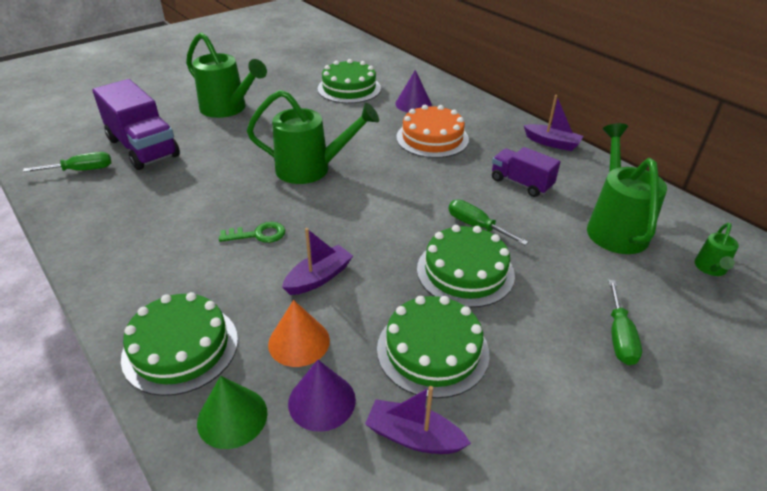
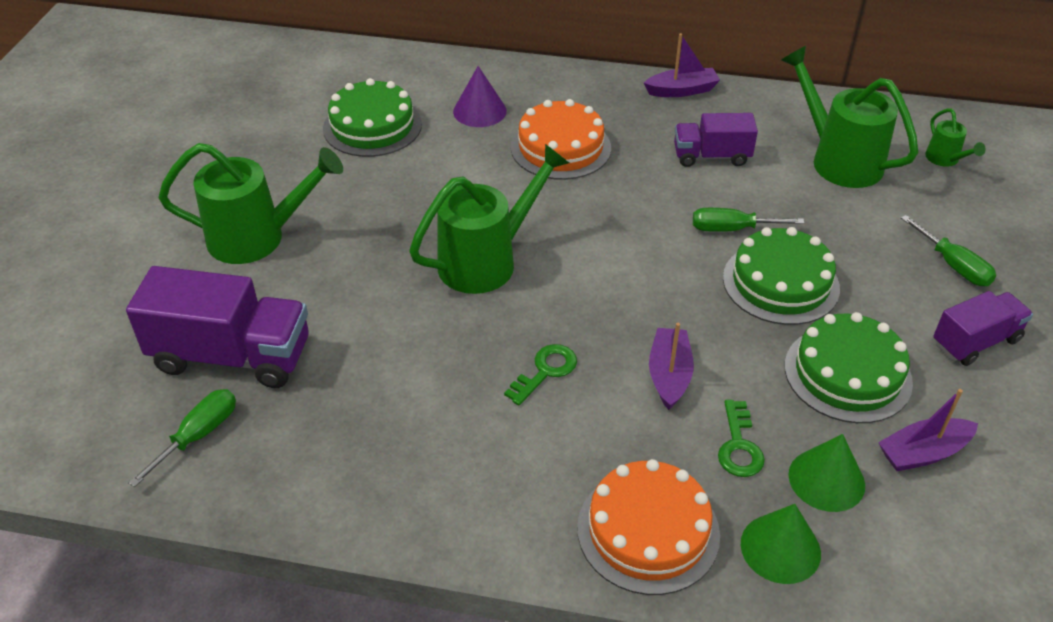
camera: 40 degrees left, 5 degrees up
(180, 348) = (648, 531): green cake -> orange cake
(299, 342) = (739, 446): orange cone -> green key
(322, 401) = (826, 479): purple cone -> green cone
(566, 396) = (975, 342): none -> purple truck

